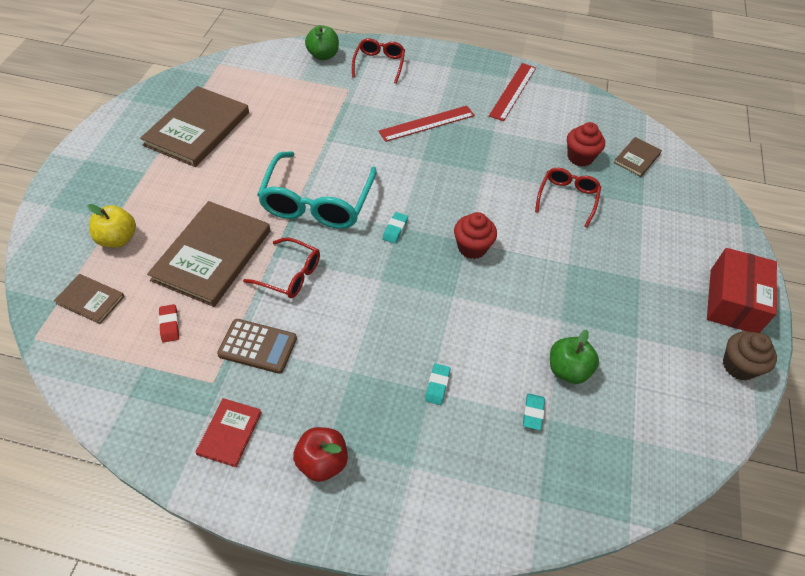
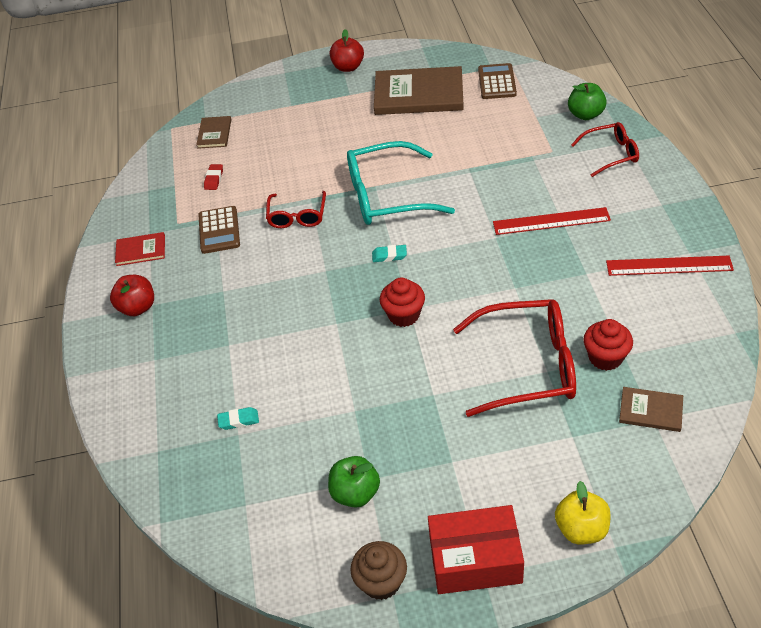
camera: 75 degrees right, 5 degrees down
(101, 157) = (348, 67): none -> red apple
(117, 239) = (275, 116): yellow apple -> yellow apple (581, 529)
(169, 325) = (214, 179): red eraser -> red eraser turned 45 degrees counterclockwise
(212, 255) = (290, 167): brown book -> none
(233, 80) = (497, 82): none -> brown calculator
(427, 123) = (551, 221): red ruler -> red ruler turned 45 degrees counterclockwise
(437, 386) = (235, 347): turquoise eraser -> none
(567, 198) = (528, 366): red glasses -> red glasses, size x1.76
(568, 370) = (298, 432): green apple -> green apple (355, 493)

